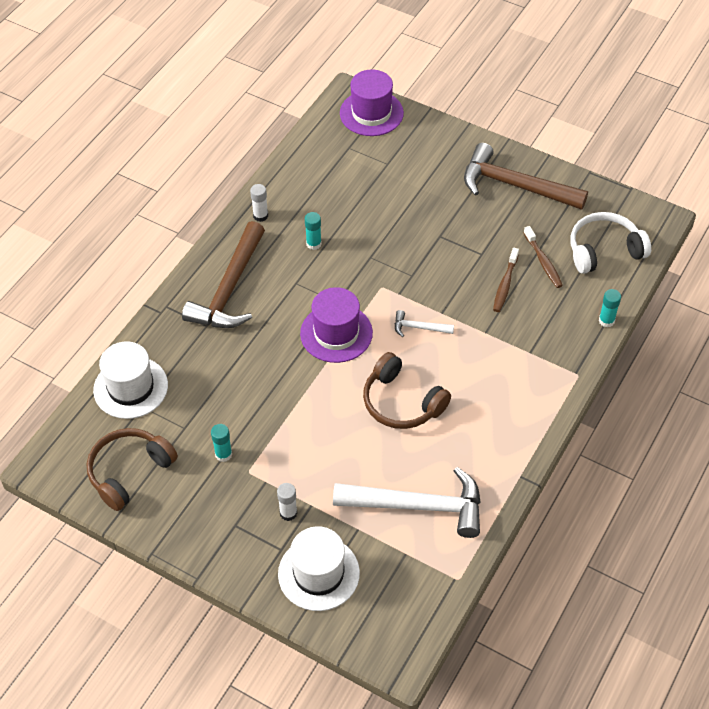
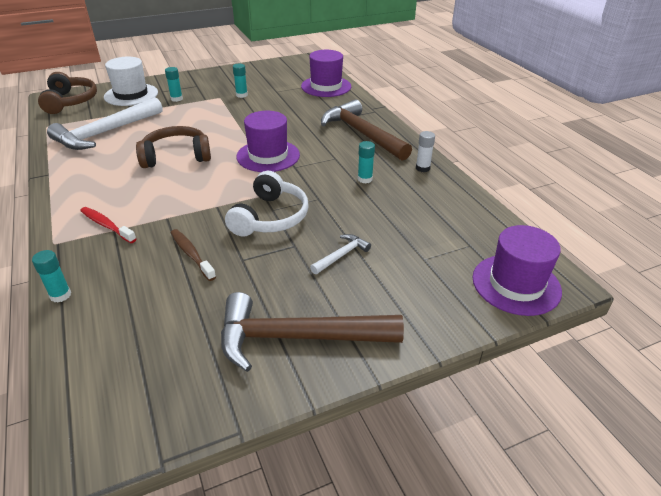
camera: 125 degrees right, 15 degrees down
(129, 472) = (272, 73): brown headphones -> brown headphones (70, 101)
(130, 387) = (326, 86): white hat -> purple hat
(288, 513) = (176, 99): white glue stick -> turquoise glue stick
(419, 328) = (220, 189): white hammer -> white hammer (341, 255)
(515, 185) = (297, 337): brown hammer -> brown hammer turned 150 degrees counterclockwise
(530, 362) = (106, 225): none -> red toothbrush
(543, 262) = (178, 295): brown toothbrush -> none
(604, 250) = (124, 354): white headphones -> white headphones (270, 217)

